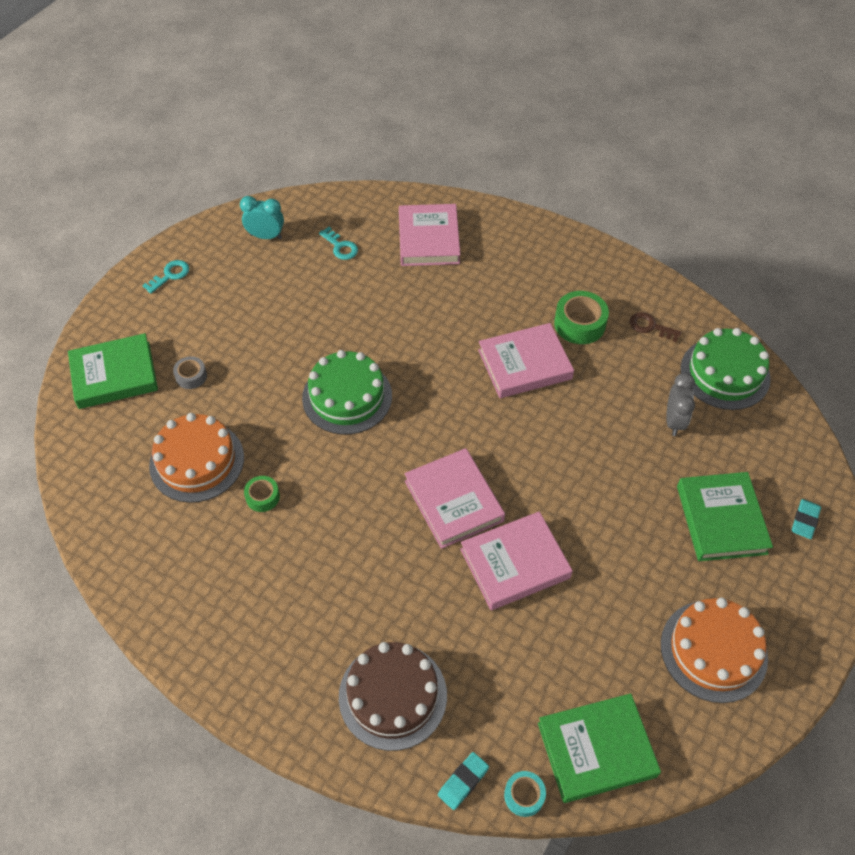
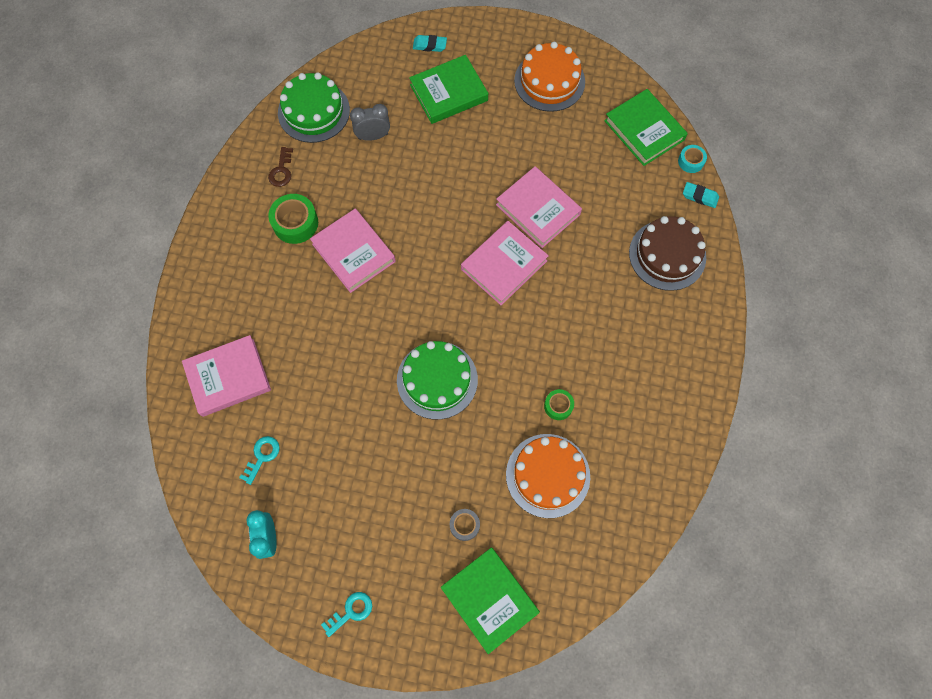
camera: 110 degrees left, 15 degrees up
(170, 275) = (351, 612): turquoise key -> turquoise key turned 120 degrees clockwise

